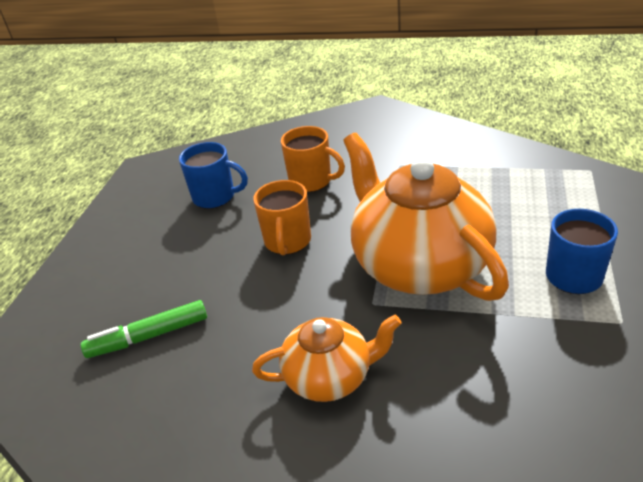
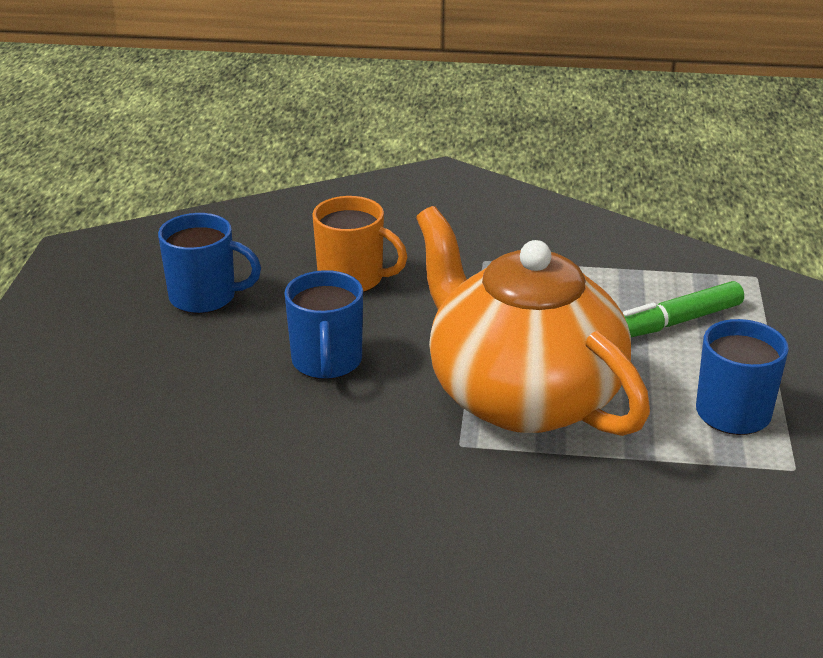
camera: 10 degrees left, 5 degrees down
(148, 336) = (136, 486): green marker -> green marker (675, 322)
(287, 241) = (326, 362): orange mug -> blue mug
(330, 377) = (409, 535): orange teapot -> none

